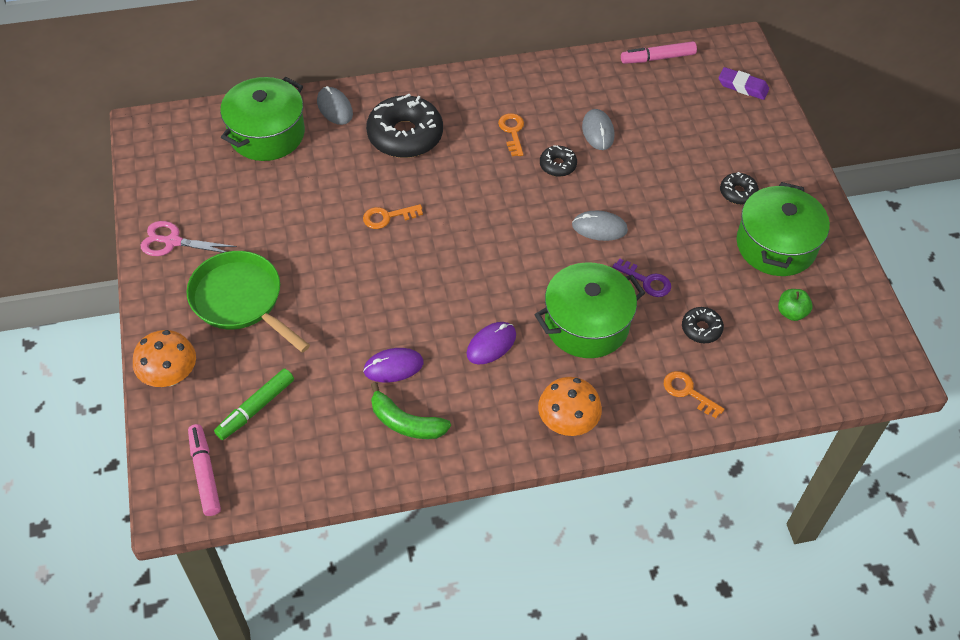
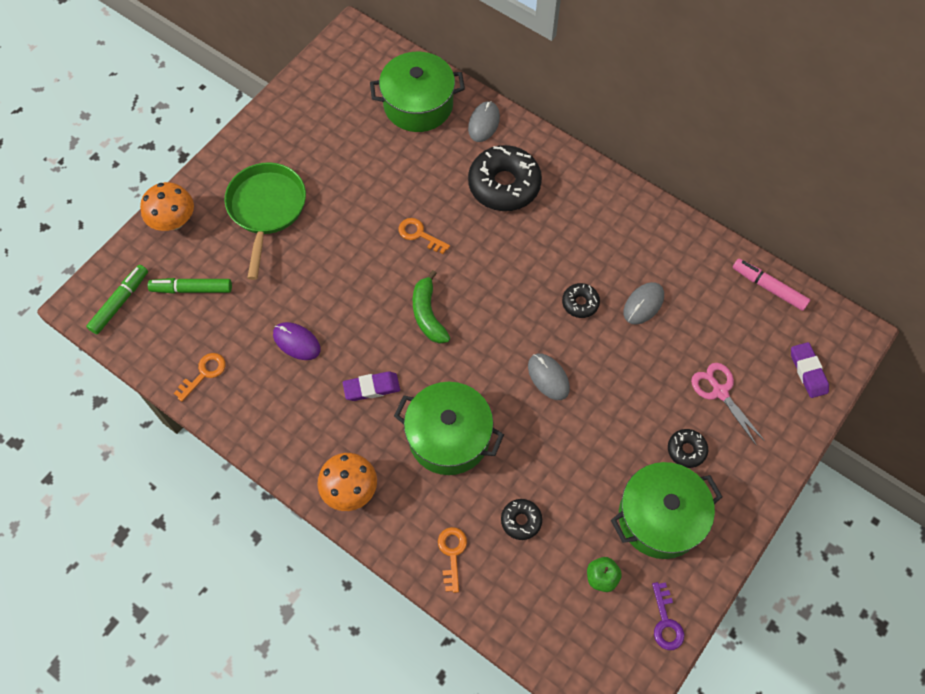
camera: 50 degrees right, 10 degrees up
(173, 242) = (276, 132): pink scissors -> pink scissors (720, 392)
(205, 473) = (120, 302): pink marker -> green marker
(406, 422) = (259, 386): green banana -> green banana (428, 314)
(491, 344) = (371, 388): purple mouse -> purple eraser
(512, 132) = (581, 248): orange key -> orange key (204, 373)
(646, 281) = (529, 448): purple key -> purple key (666, 622)

